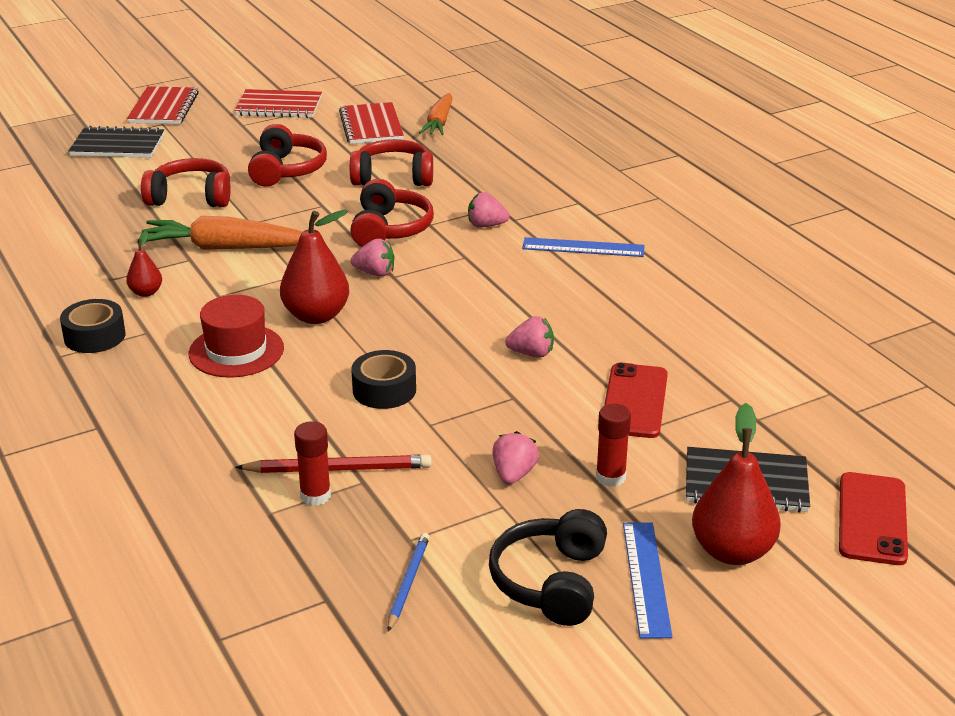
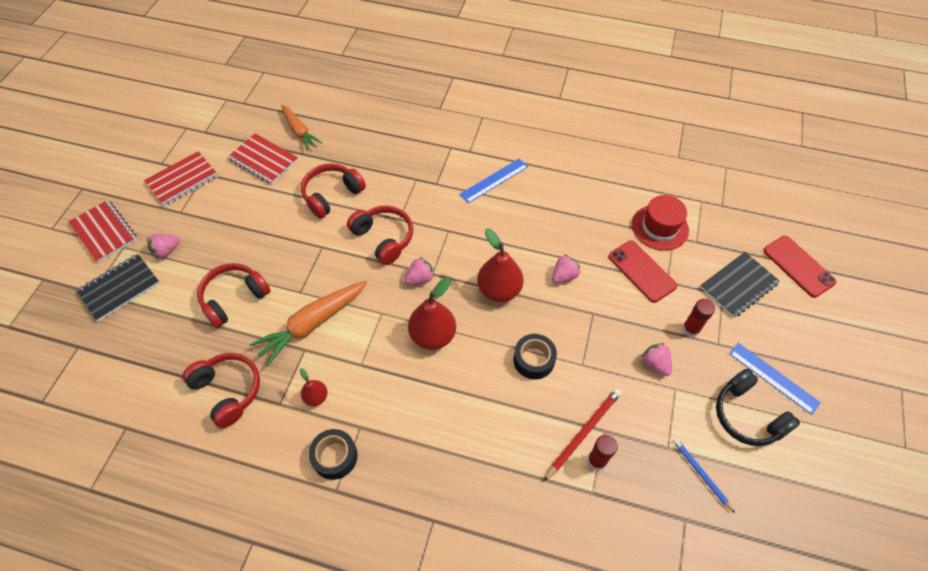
camera: 45 degrees left, 25 degrees up
(236, 351) = (427, 398): red hat -> red hat (659, 227)
(286, 170) = (262, 232): red headphones -> red headphones (228, 391)
(486, 225) = (428, 198): pink strawberry -> pink strawberry (166, 251)
(732, 551) = (780, 331): red pear -> red pear (499, 290)

